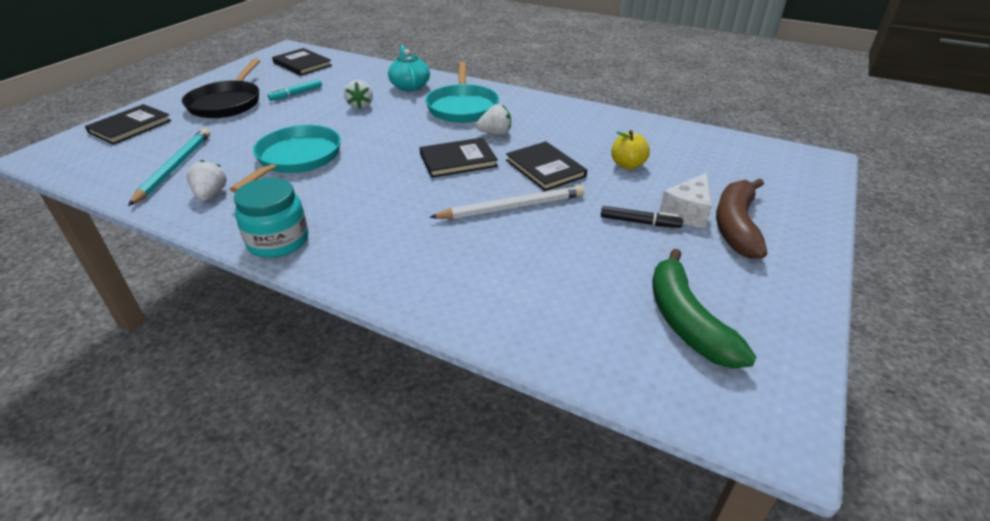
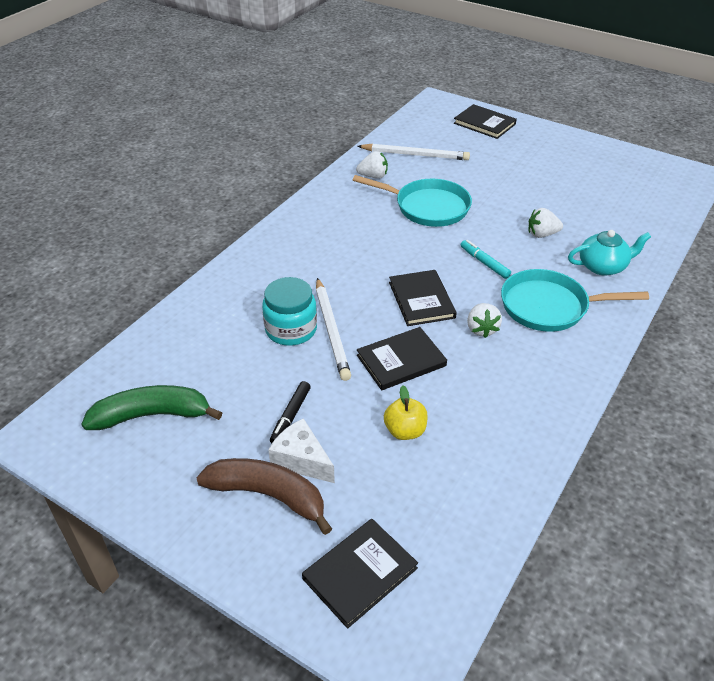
camera: 95 degrees right, 5 degrees up
(174, 168) = (415, 155): turquoise pencil -> white pencil
(227, 103) = (537, 159): black pan -> none
(278, 241) = (307, 212): turquoise jar -> turquoise jar (291, 329)
(296, 94) = (564, 193): turquoise marker -> turquoise marker (484, 263)
(302, 64) = (648, 188): black book -> black book (360, 573)

